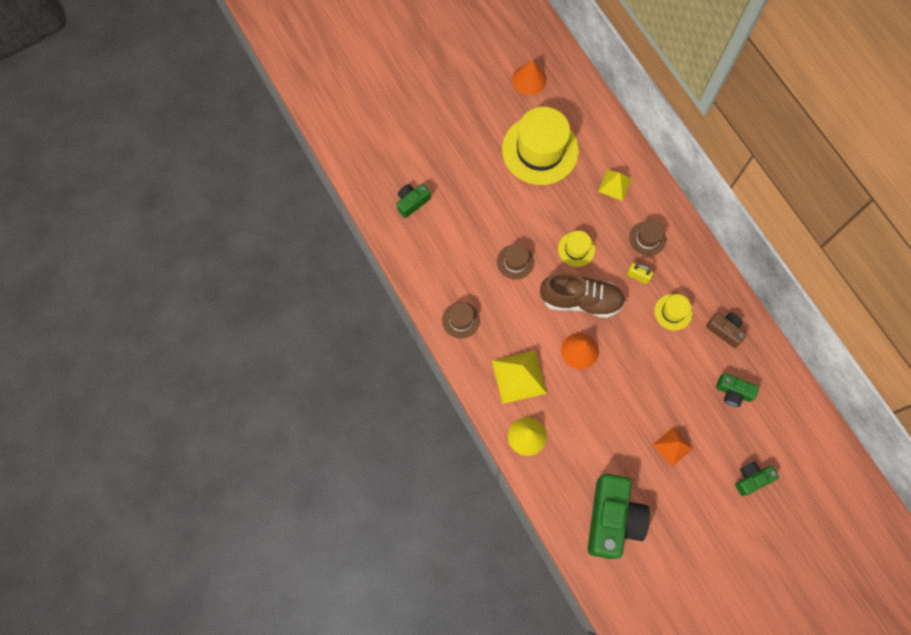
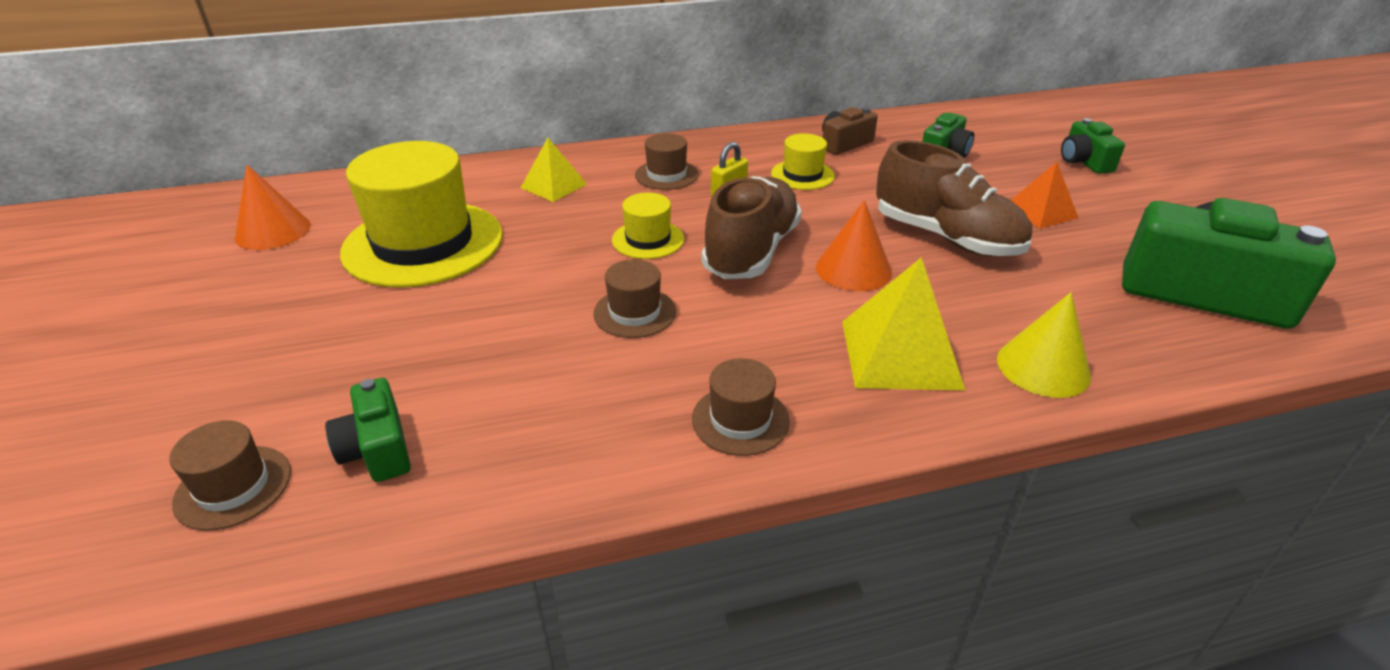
camera: 75 degrees left, 35 degrees down
(385, 168) = (233, 487): none -> brown hat
(626, 394) = (946, 237): none -> brown shoe

